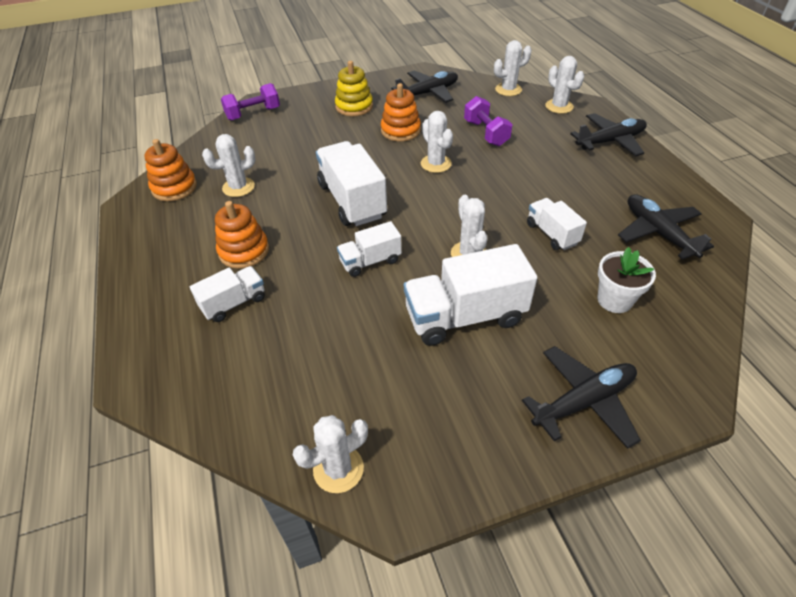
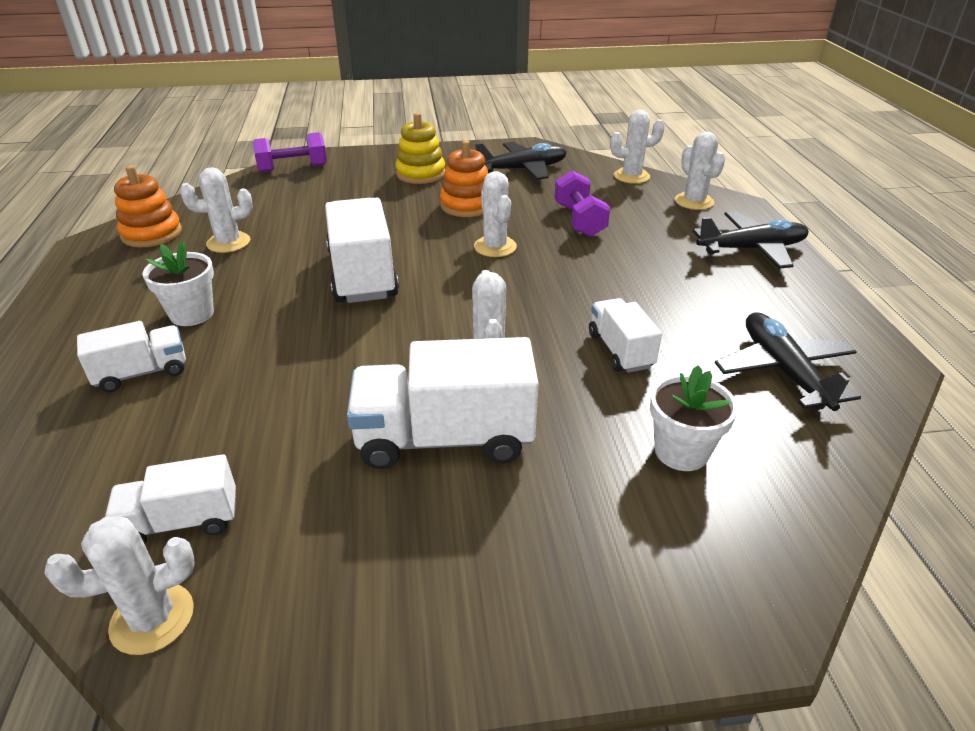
camera: 10 degrees right, 10 degrees down
(244, 251) = (192, 314): orange stacking toy -> white flower pot
(370, 261) = (348, 349): white truck -> white truck (181, 522)
(583, 401) = (574, 591): black plane -> none

